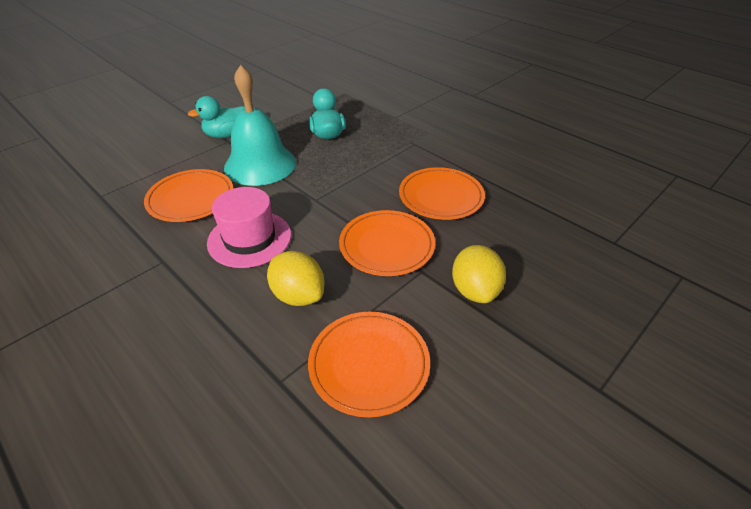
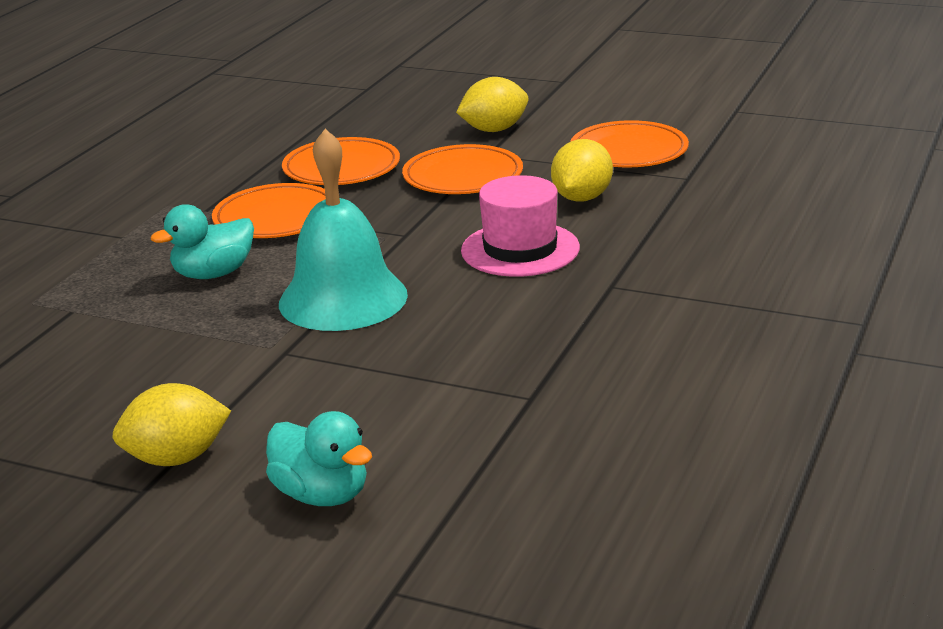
camera: 110 degrees left, 15 degrees down
(180, 109) = (177, 458): none -> yellow lemon
(191, 199) = (473, 318): orange plate -> orange plate (276, 218)
(226, 135) = (262, 362): turquoise duck -> turquoise duck (322, 495)

